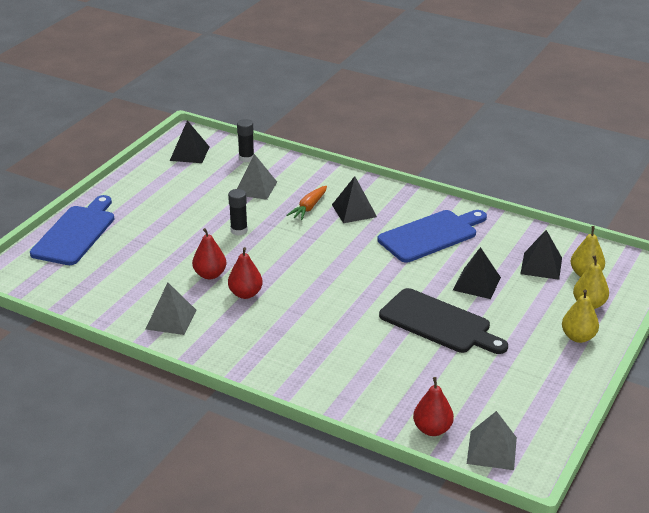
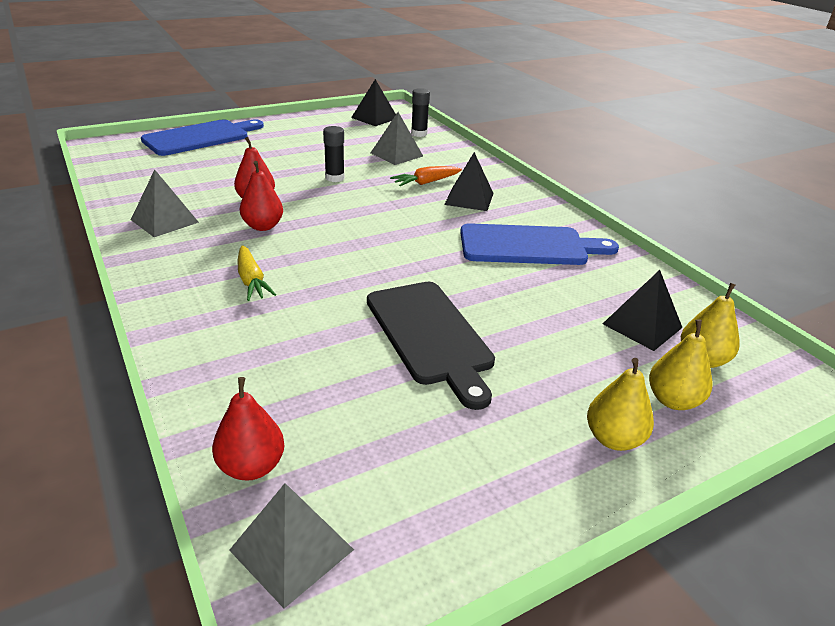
camera: 30 degrees right, 0 degrees up
(294, 336) = (251, 281): none -> yellow carrot
(476, 283) = (530, 312): black pyramid -> none

